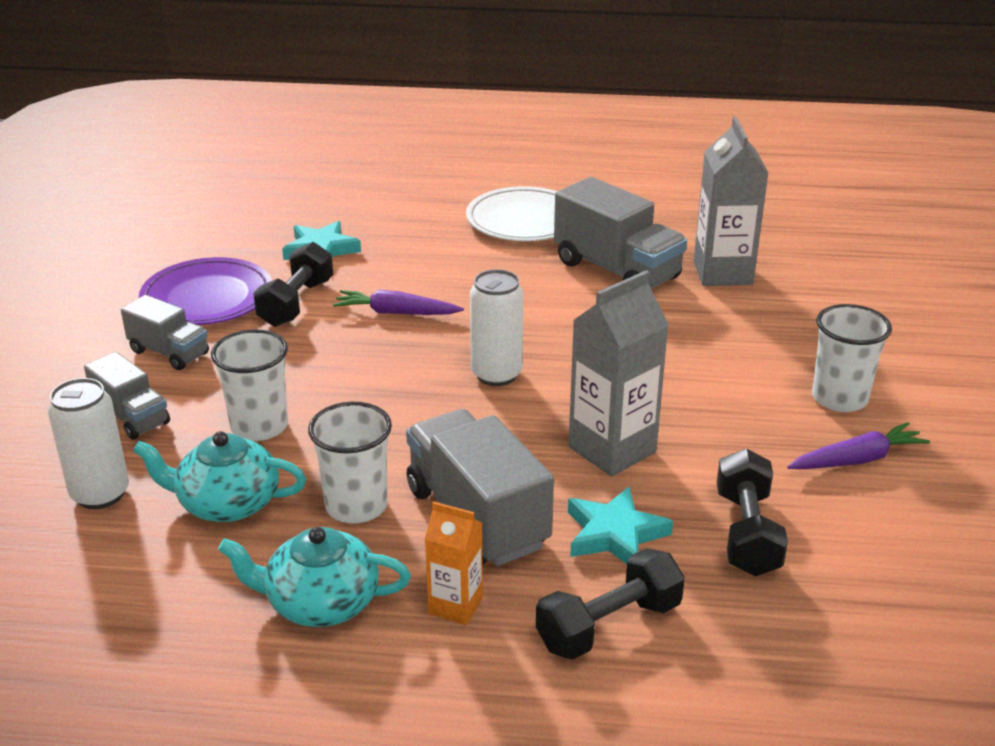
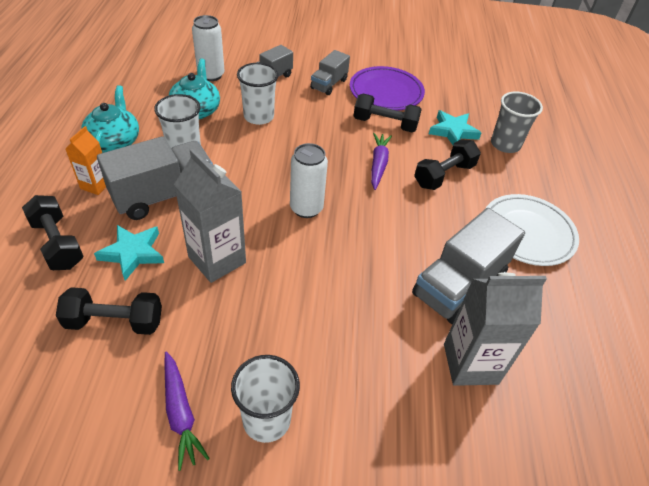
camera: 85 degrees right, 15 degrees up
(354, 215) = (505, 144): none -> grey cup
(420, 264) = (444, 175): none -> black dumbbell

